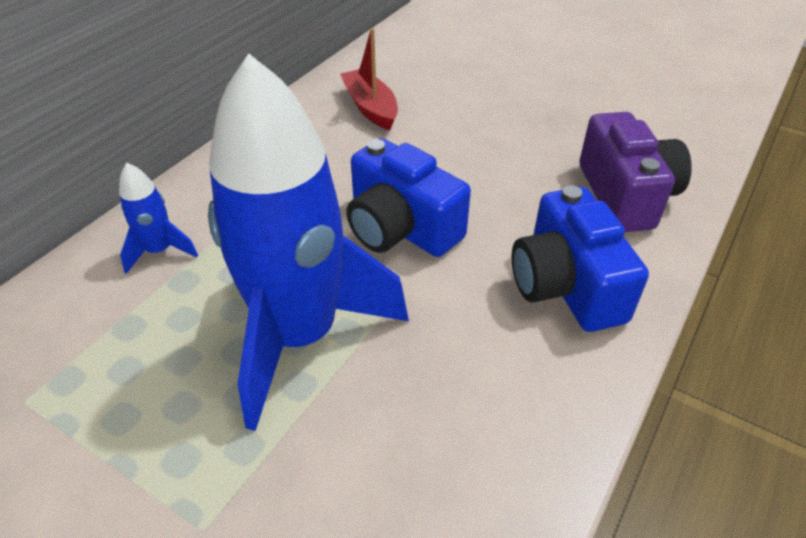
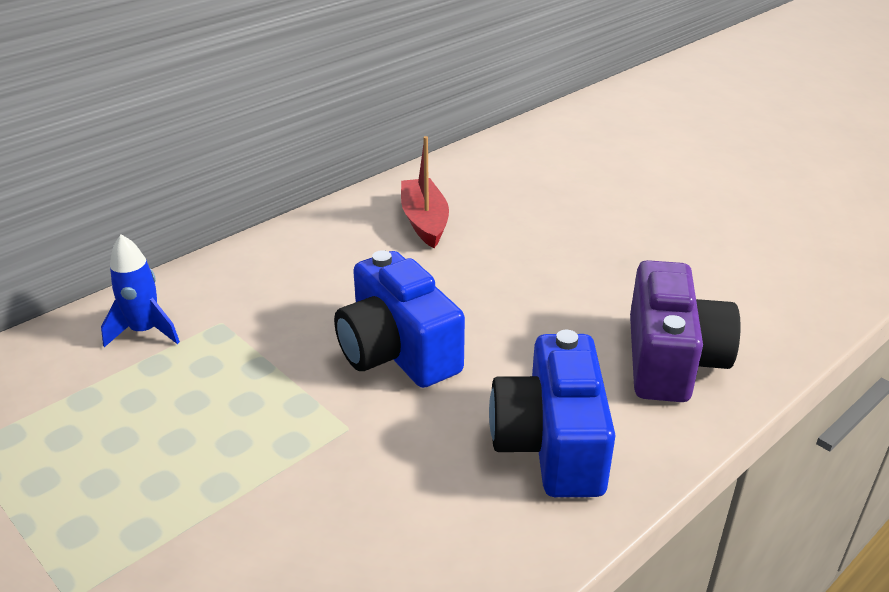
camera: 15 degrees right, 10 degrees down
(300, 336) = (243, 439): blue rocket -> none

